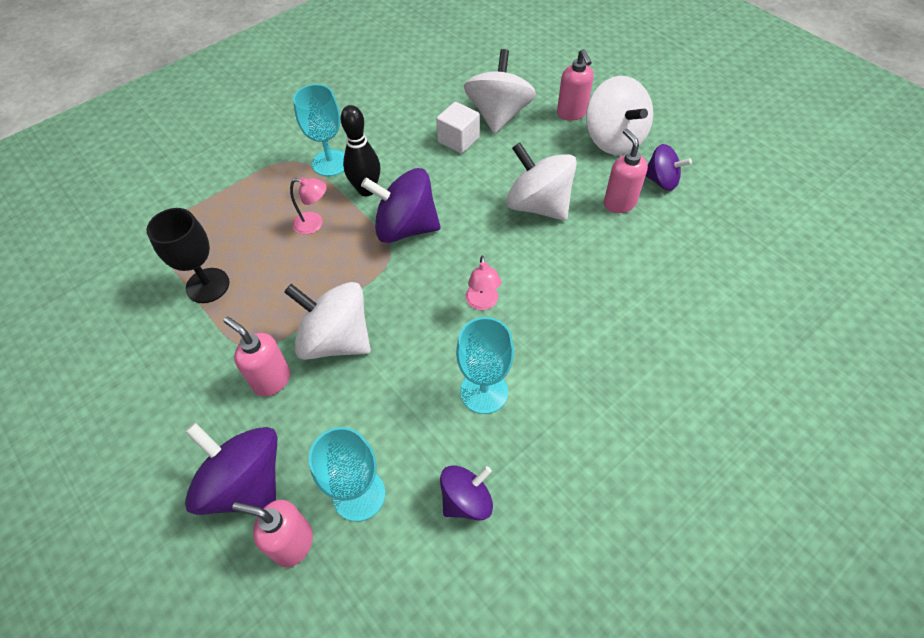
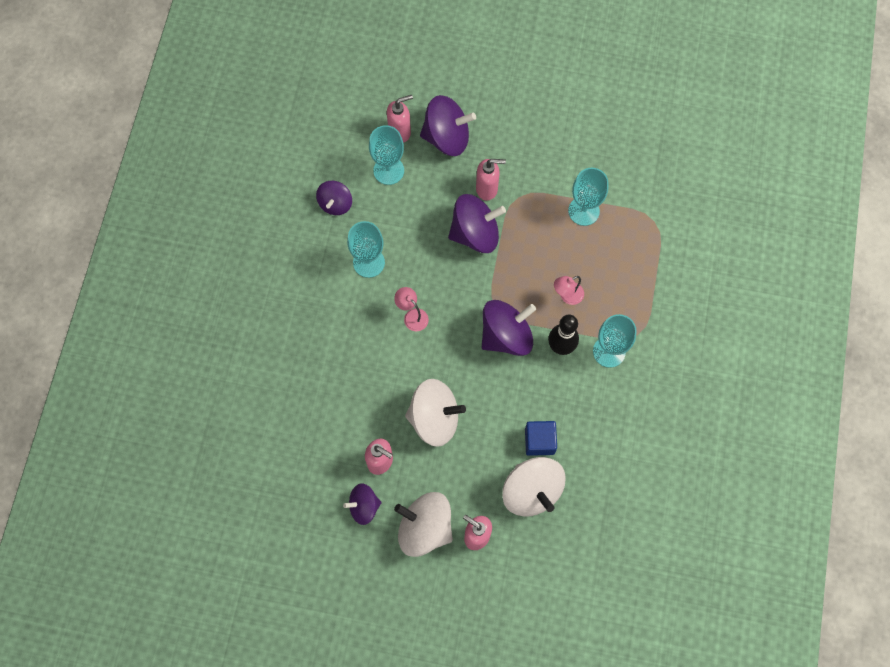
camera: 140 degrees right, 15 degrees up
(207, 285) = (583, 211): black goblet -> turquoise goblet
(336, 340) = (475, 233): white spinning top -> purple spinning top
(458, 140) = (539, 441): white cube -> blue cube

